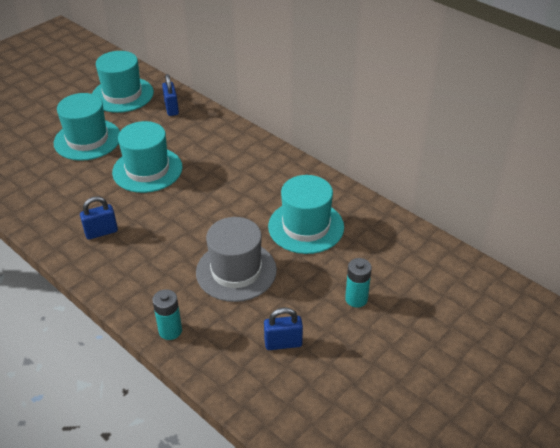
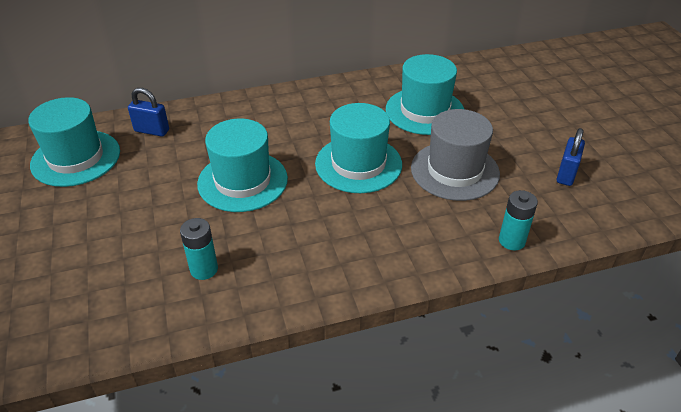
camera: 60 degrees left, 0 degrees up
(87, 140) = (131, 212): turquoise hat -> turquoise hat (358, 164)
(101, 232) = (319, 249): blue padlock -> none
(356, 299) = (534, 117): turquoise battery -> turquoise battery (204, 269)

